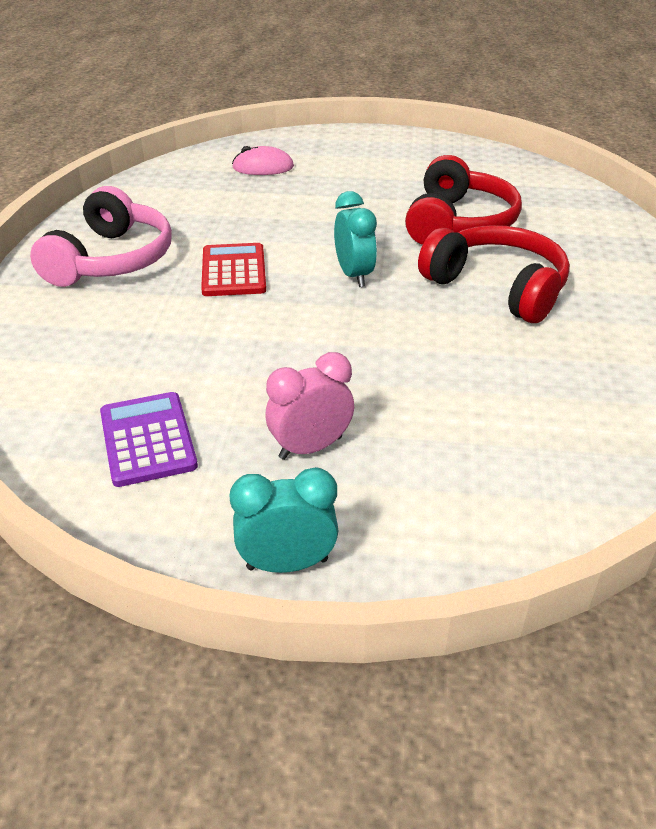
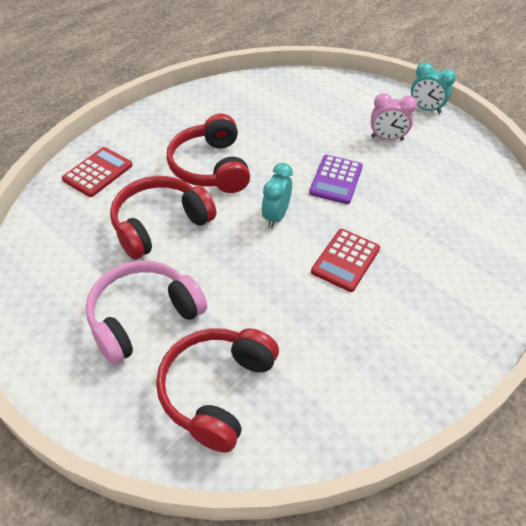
camera: 145 degrees left, 10 degrees up
(111, 260) = (425, 320): pink headphones -> pink headphones (143, 317)
(147, 439) = (456, 173): purple calculator -> purple calculator (336, 180)
(263, 167) = (217, 391): pink mouse -> red headphones
(595, 232) = (98, 172): none -> red calculator

